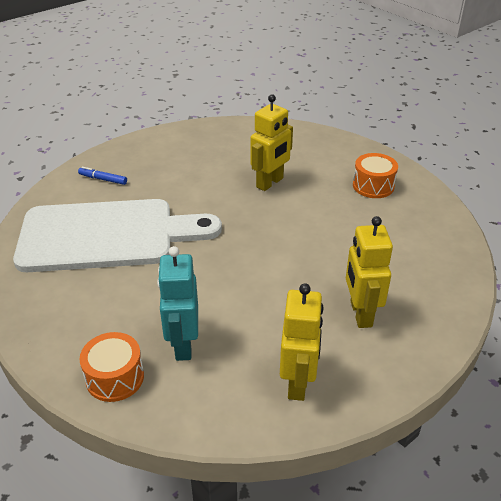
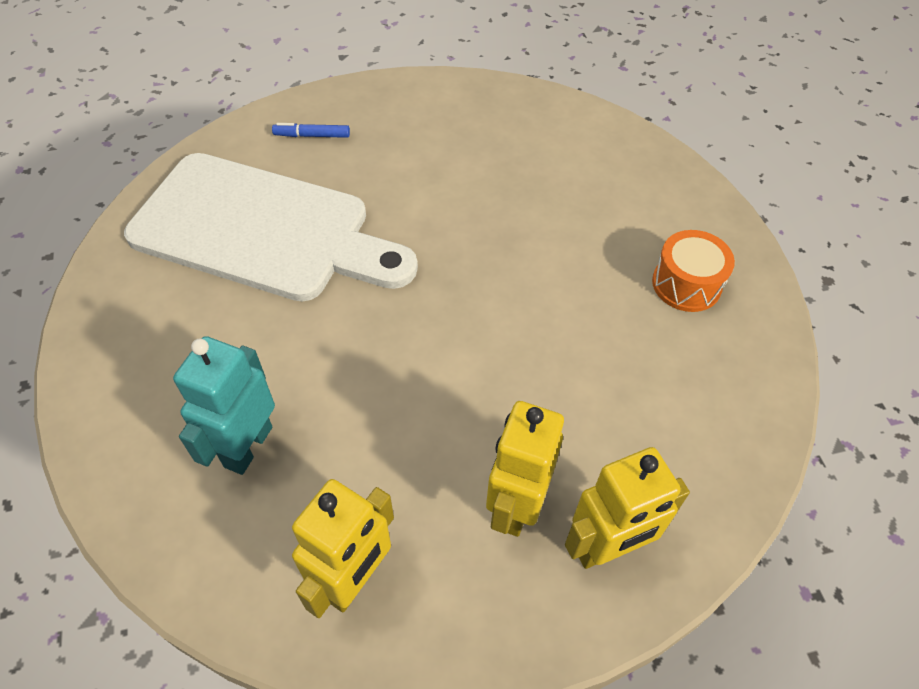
camera: 25 degrees right, 15 degrees up
(103, 179) = (312, 136): blue marker -> blue marker turned 45 degrees counterclockwise
(115, 377) = (138, 458): orange drum -> none
(270, 183) = (532, 222): yellow robot -> yellow robot (607, 548)

